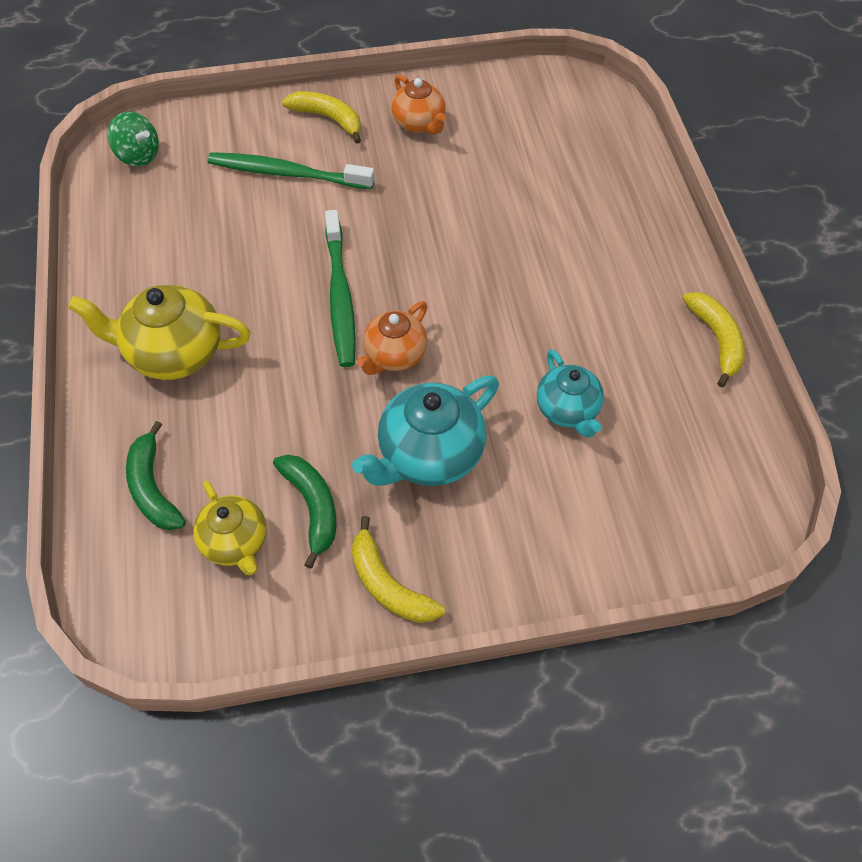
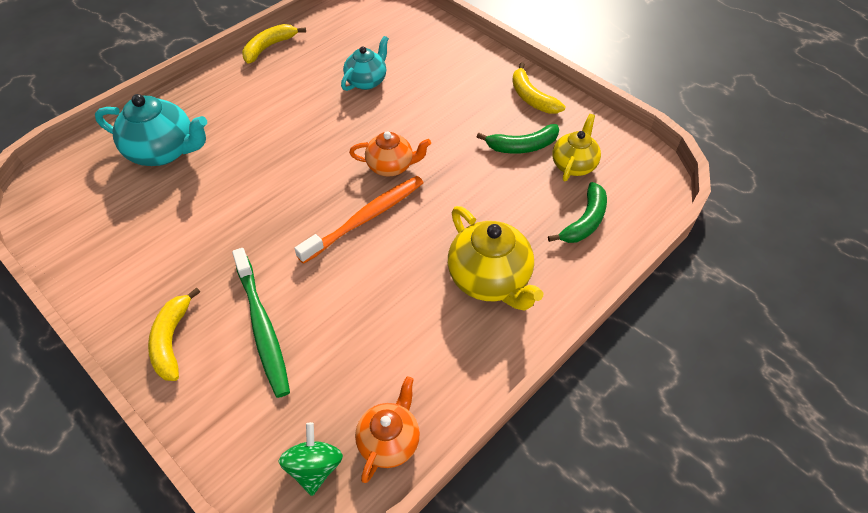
camera: 125 degrees left, 5 degrees down
(312, 507) = (522, 146): green banana -> green banana turned 135 degrees counterclockwise
(340, 296) = (365, 218): green toothbrush -> orange toothbrush
(388, 585) = (531, 97): yellow banana -> yellow banana turned 135 degrees clockwise
(419, 123) = (144, 271): orange teapot -> orange teapot (389, 441)
(429, 455) = (445, 118): turquoise teapot -> turquoise teapot (163, 151)

